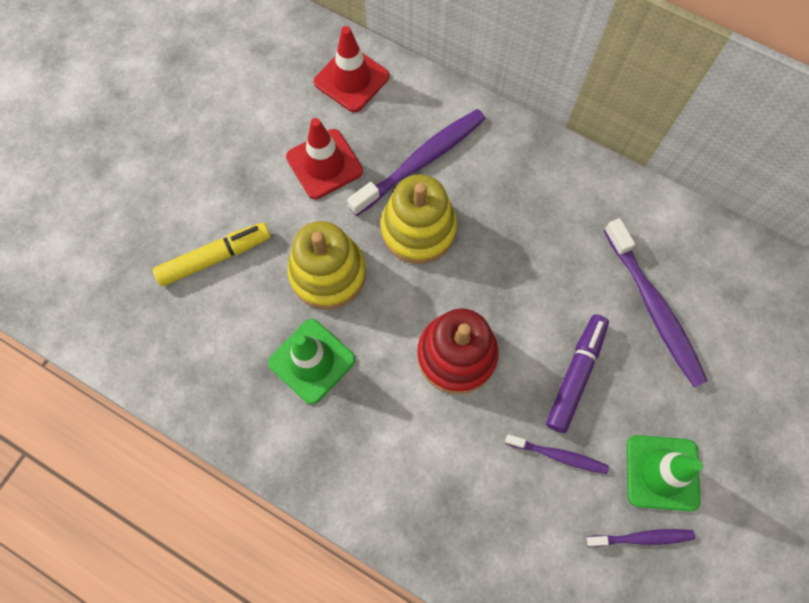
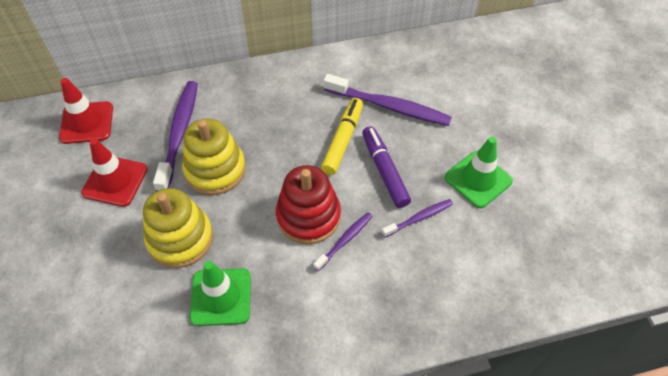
camera: 45 degrees left, 15 degrees down
(214, 258) = (87, 294): yellow marker -> yellow marker (342, 140)
(642, 537) = (503, 219): purple toothbrush -> purple toothbrush (345, 240)

